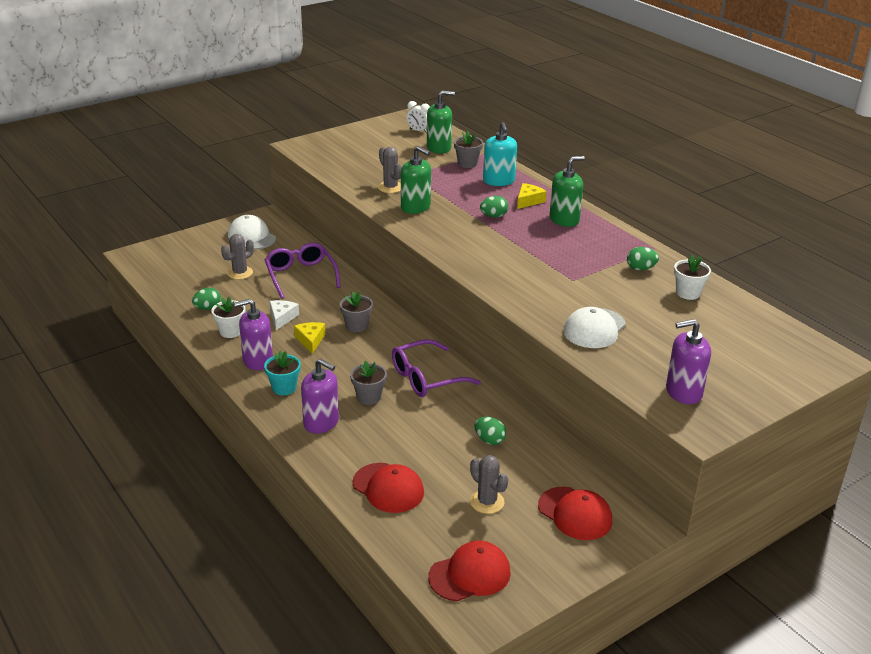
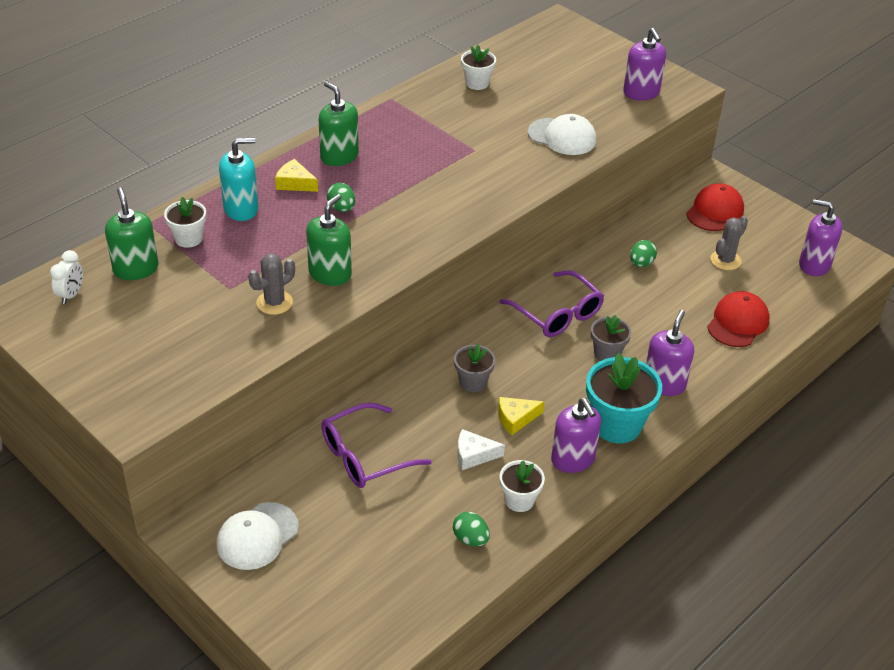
camera: 100 degrees left, 10 degrees up
(240, 273) = (369, 525): grey cactus -> none
(284, 388) = (616, 425): turquoise flower pot -> turquoise flower pot, size x1.76
(467, 163) = (188, 238): grey flower pot -> white flower pot
(470, 574) = (814, 265): red cap -> purple soap dispenser
(640, 268) = (437, 108): green egg -> none

